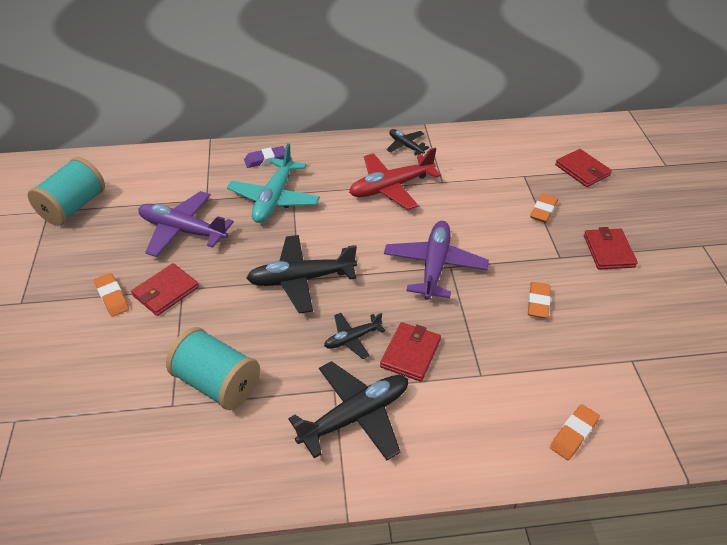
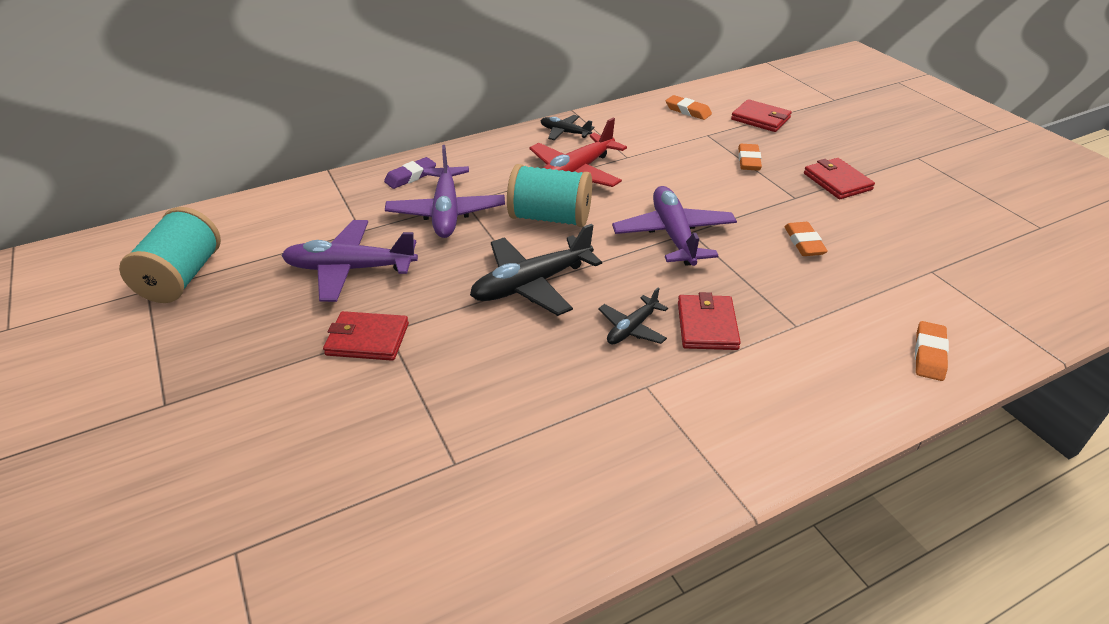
camera: 20 degrees left, 5 degrees down
(112, 297) = (297, 364): orange eraser -> orange eraser (688, 111)
(165, 291) = (367, 339): red wallet -> red wallet turned 75 degrees clockwise
(217, 383) = (498, 421): turquoise spool -> turquoise spool (550, 218)
(274, 199) = (446, 212): turquoise plane -> purple plane
(356, 416) = (690, 406): black plane -> none

